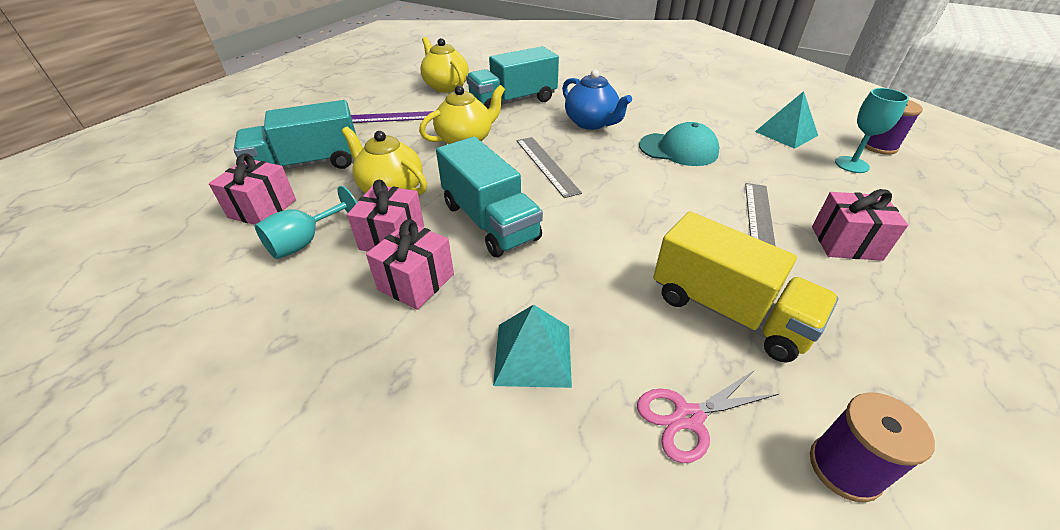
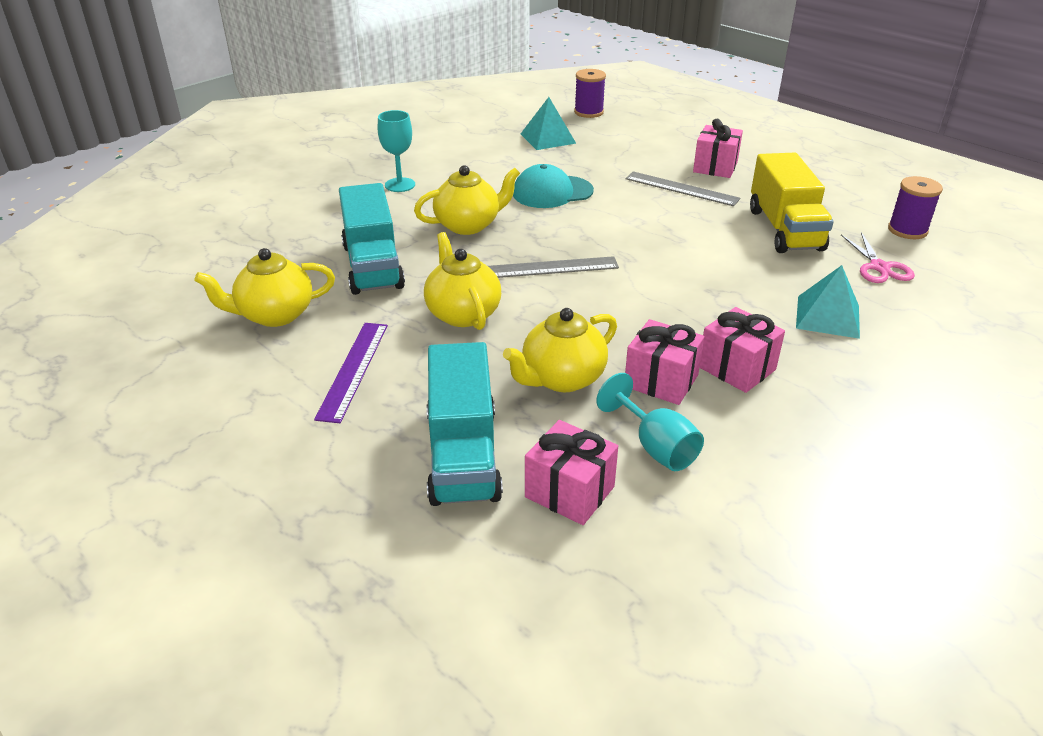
camera: 75 degrees left, 5 degrees down
(490, 221) = (647, 316): turquoise truck -> none
(591, 123) = (468, 225): blue teapot -> yellow teapot
(678, 149) = (552, 192): turquoise cap -> turquoise cap turned 135 degrees counterclockwise
(728, 311) = (784, 229): yellow truck -> yellow truck turned 120 degrees clockwise
(851, 164) = (612, 131): turquoise goblet -> turquoise goblet (400, 185)

